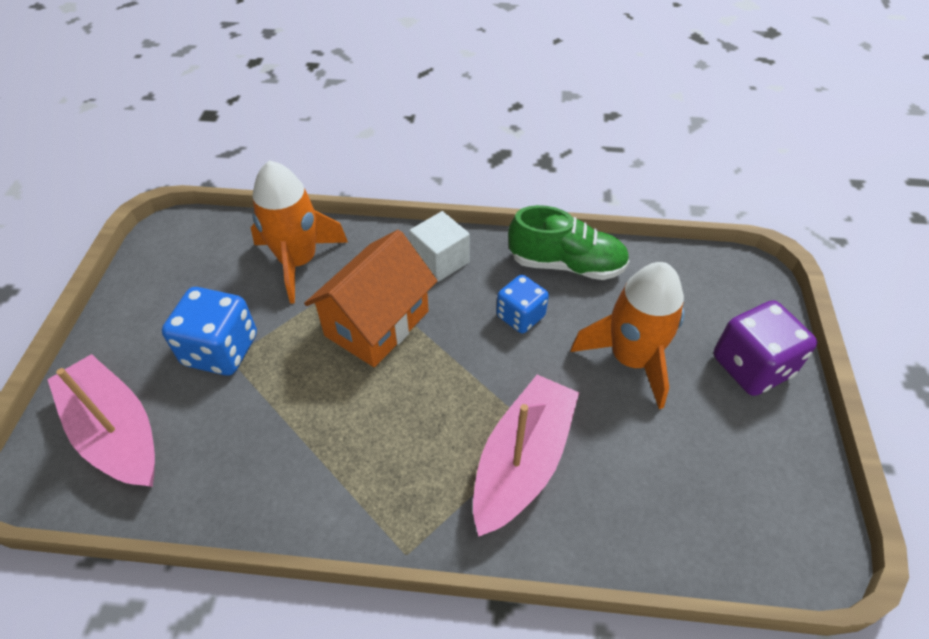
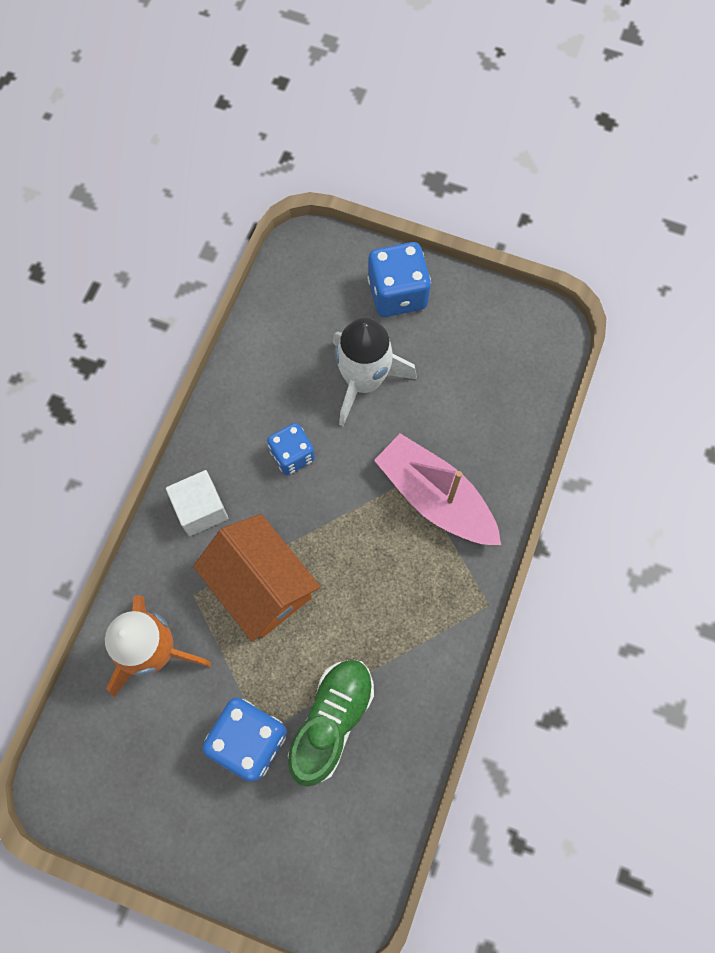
camera: 75 degrees left, 20 degrees up
(116, 432) = (317, 844): pink boat -> none
(566, 264) = (244, 395): green shoe -> green shoe (332, 721)
(631, 359) = (364, 381): orange rocket -> white rocket
(751, 366) = (397, 293): purple dice -> blue dice

